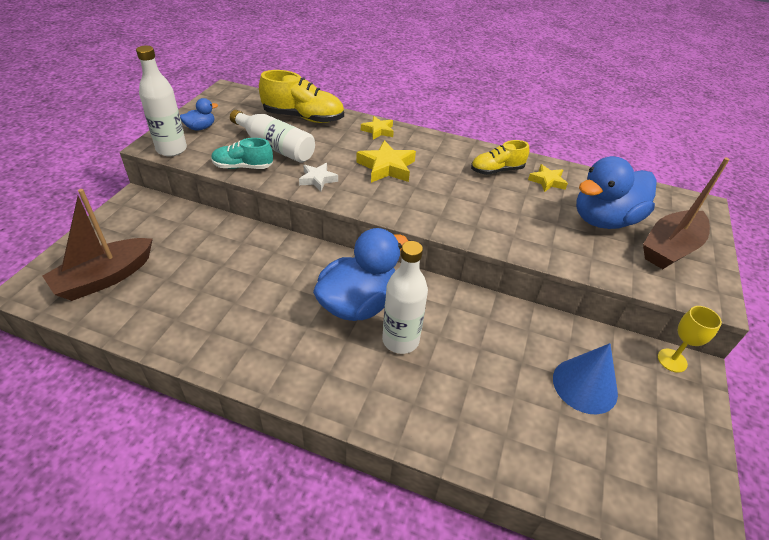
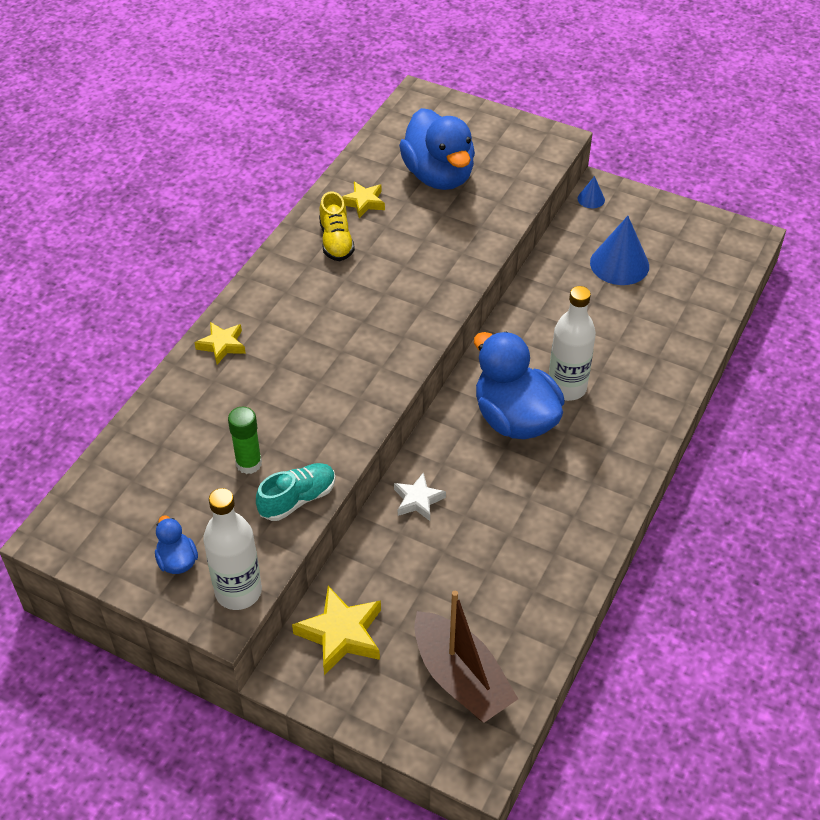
camera: 80 degrees left, 5 degrees up
(243, 167) = (297, 499): turquoise shoe -> turquoise shoe turned 135 degrees counterclockwise
(275, 147) = (249, 463): white bottle -> green glue stick
(303, 117) = (168, 430): yellow shoe -> none
(318, 179) = (338, 416): white star -> white star (418, 500)
(386, 167) = (317, 344): yellow star -> yellow star (341, 634)
(670, 248) = (487, 143): brown boat -> none
(672, 360) = (591, 199): yellow goblet -> blue cone

